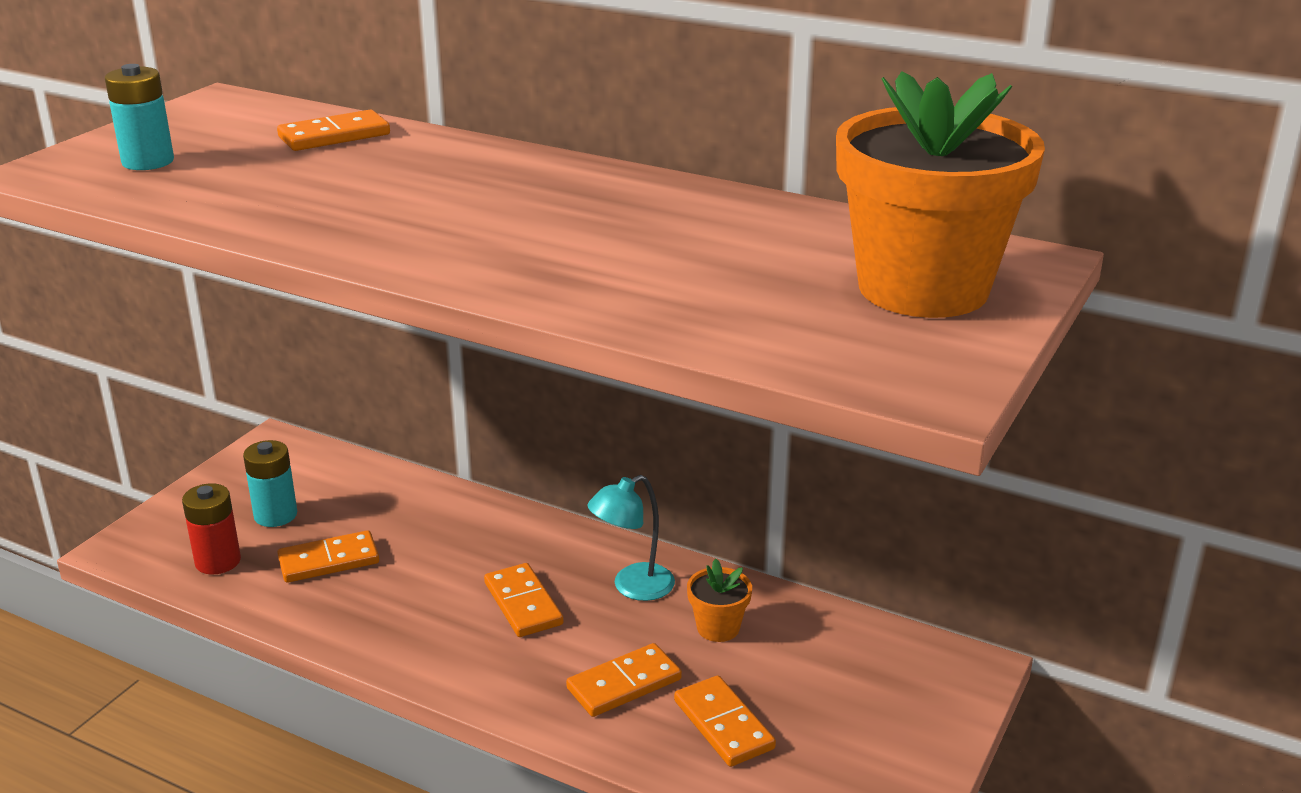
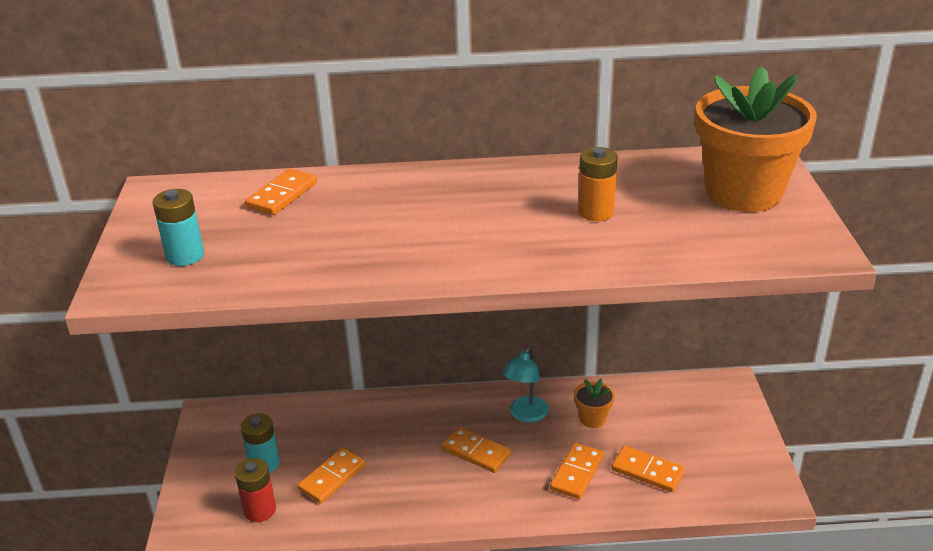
camera: 30 degrees left, 5 degrees up
(671, 251) = (596, 212): none -> orange battery

